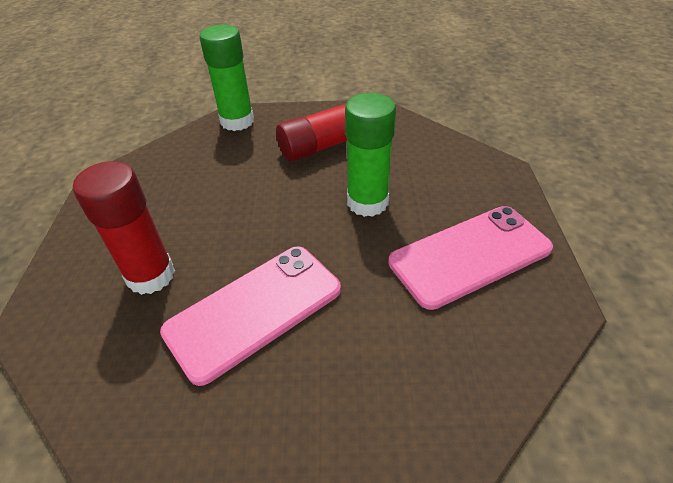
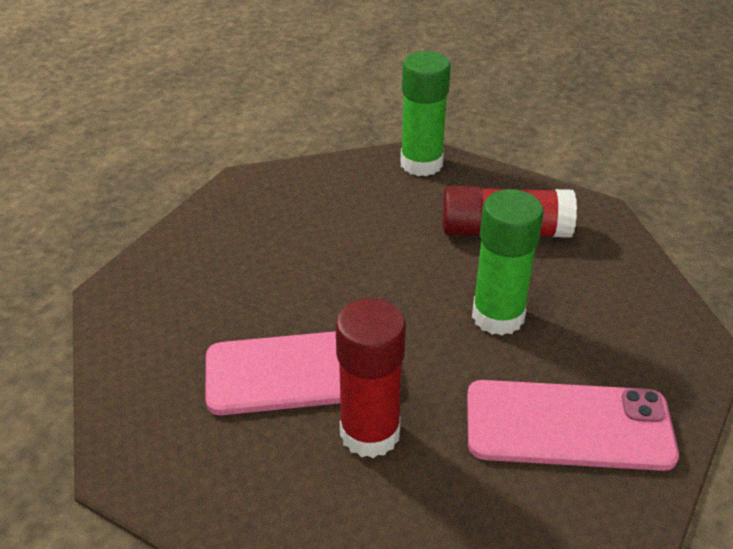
camera: 30 degrees right, 5 degrees down
(151, 275) = (231, 295): red glue stick -> red glue stick (370, 433)

